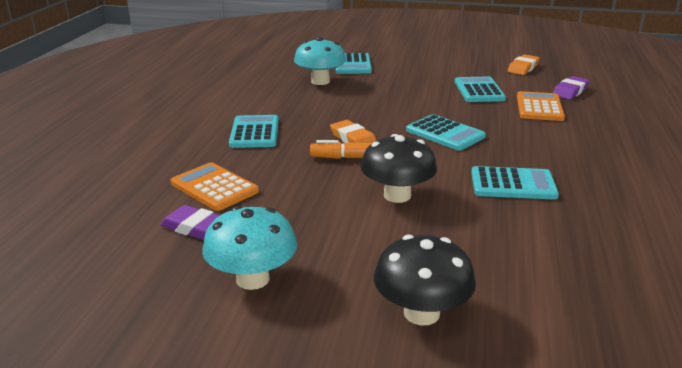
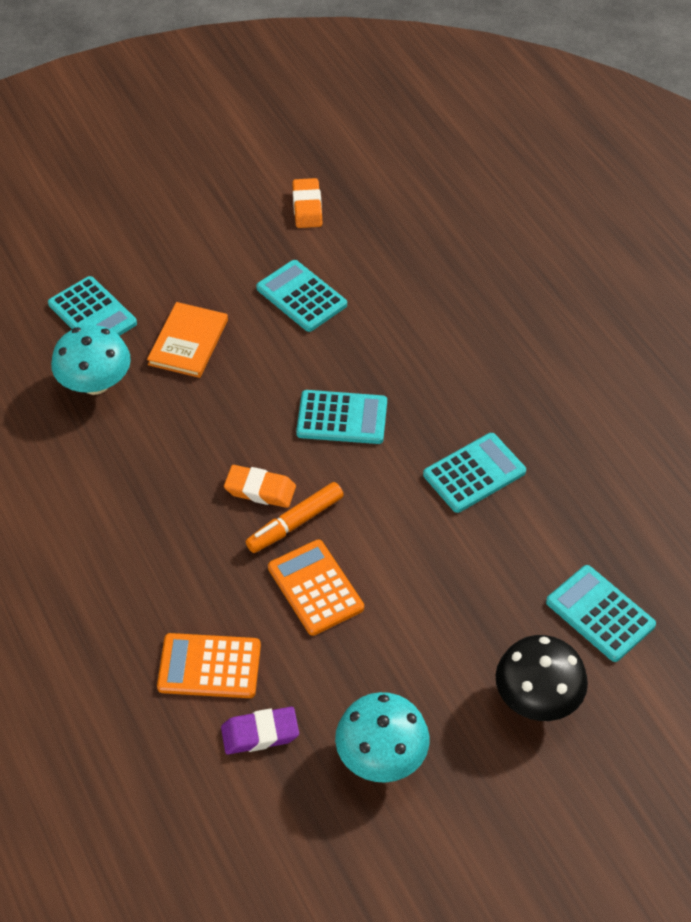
camera: 40 degrees left, 25 degrees up
(254, 132) = (140, 545): turquoise calculator -> turquoise calculator (600, 614)
(389, 85) = (188, 342): none -> orange book
(397, 195) = (391, 560): black mushroom -> none
(539, 107) = (393, 300): orange calculator -> orange calculator (315, 588)
(570, 91) = (399, 241): purple eraser -> none

